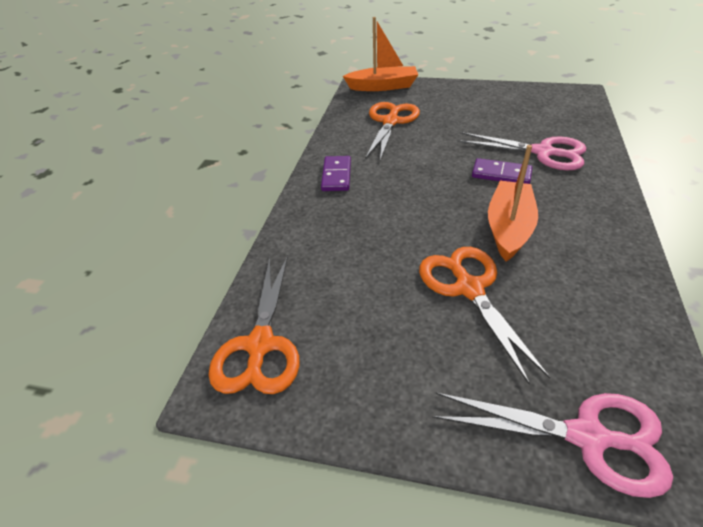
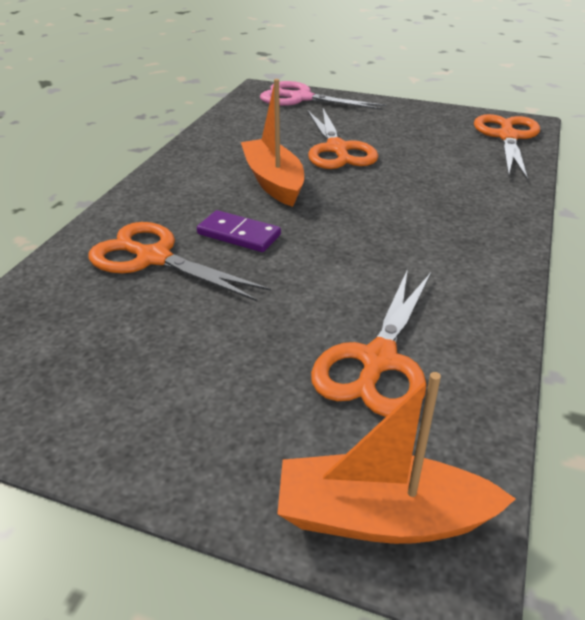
camera: 175 degrees left, 5 degrees down
(336, 176) = (473, 259): purple domino -> none
(509, 228) = (273, 182): orange boat -> orange boat turned 135 degrees clockwise
(543, 152) = (153, 258): pink scissors -> orange scissors

